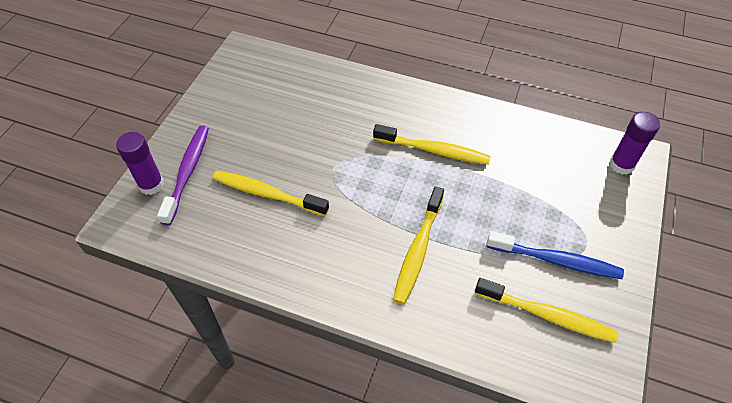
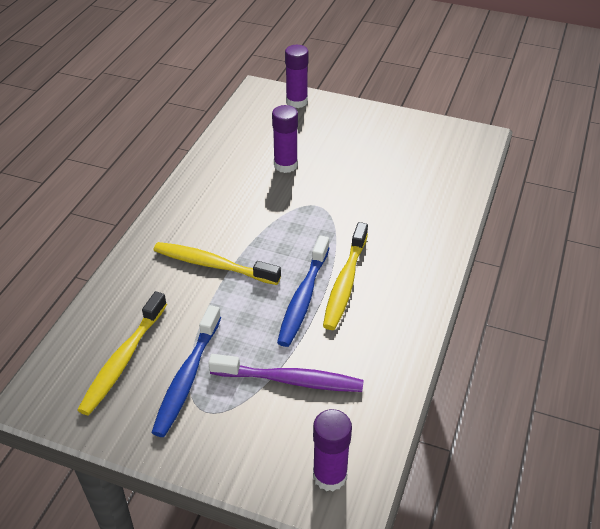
camera: 90 degrees right, 10 degrees down
(188, 172) = (310, 119): purple toothbrush -> purple toothbrush (290, 380)
(267, 194) = (285, 165): yellow toothbrush -> purple glue stick
(454, 179) = (303, 298): none -> blue toothbrush

